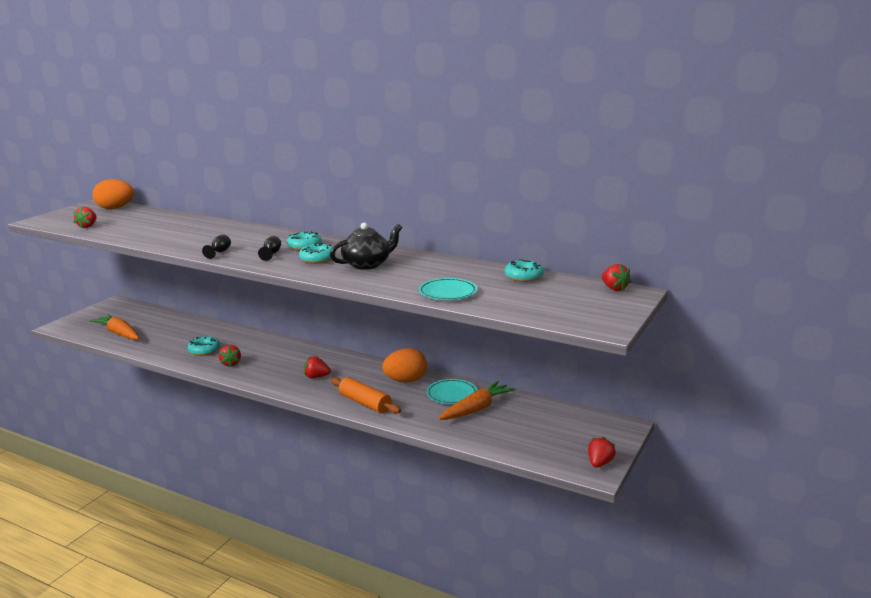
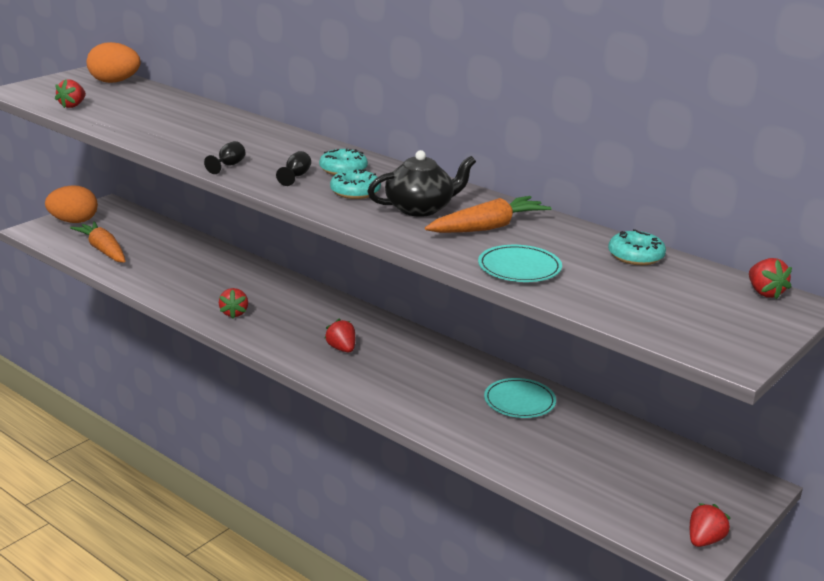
camera: 10 degrees right, 5 degrees up
(204, 350) = (205, 289): turquoise donut -> none
(316, 377) = (342, 349): red strawberry -> red strawberry turned 45 degrees clockwise
(365, 403) = (397, 397): orange rolling pin -> none
(405, 381) = (460, 372): orange egg -> orange egg (74, 221)
(476, 409) = (548, 429): orange carrot -> orange carrot (488, 227)

